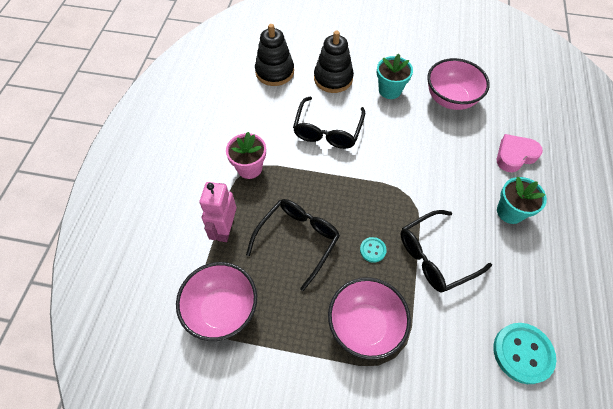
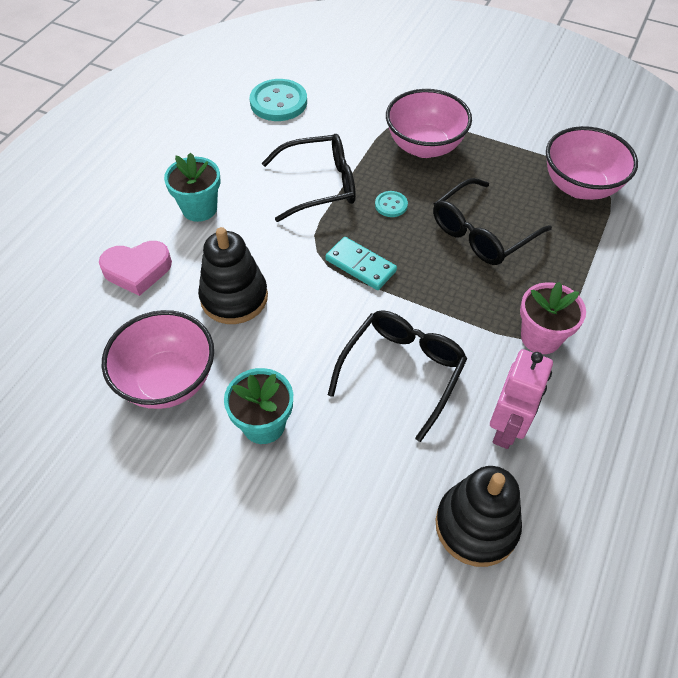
camera: 165 degrees left, 5 degrees down
(225, 229) = (578, 263): pink robot -> pink robot (507, 428)
(333, 78) = (360, 478): black stacking toy -> black stacking toy (234, 297)
(376, 192) = (360, 265): none -> turquoise domino

